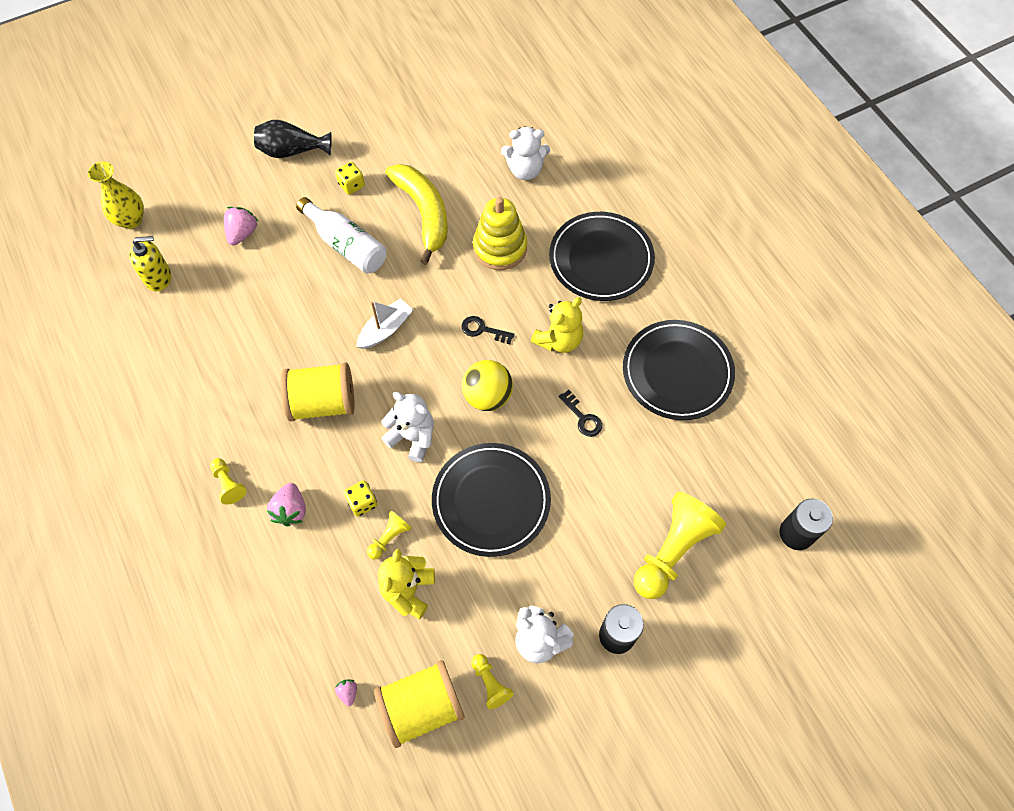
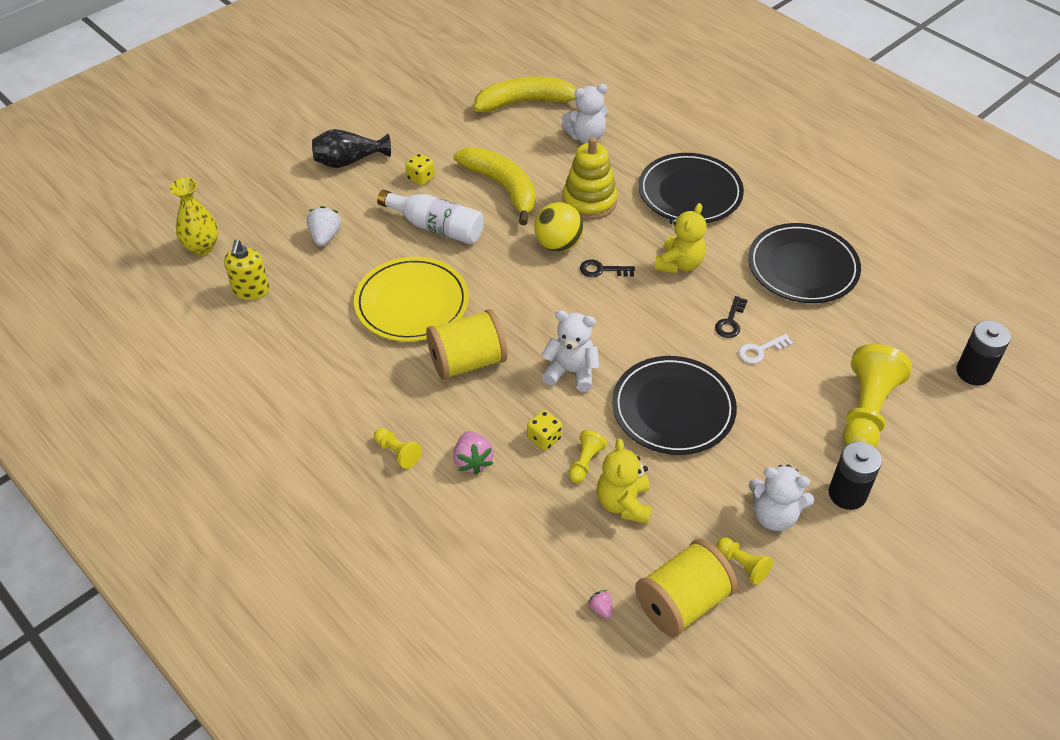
camera: 15 degrees left, 15 degrees down
(158, 277) = (251, 290): yellow soap dispenser -> yellow soap dispenser turned 120 degrees clockwise
(242, 233) = (325, 237): pink strawberry -> white strawberry
(295, 326) = (412, 303): none -> yellow plate
(385, 329) = (505, 288): white boat -> none
(482, 117) = (526, 102): none -> yellow banana
(487, 396) = (631, 323): yellow ball -> yellow ball (558, 244)
(582, 417) = (730, 321): black key -> black key turned 75 degrees clockwise
(598, 457) = (760, 350): none -> white key

